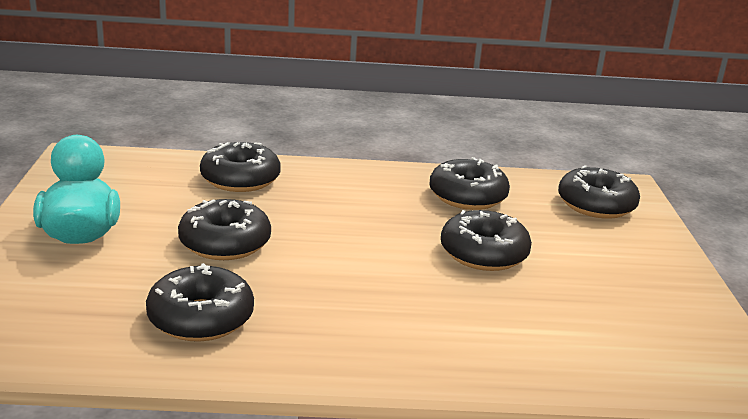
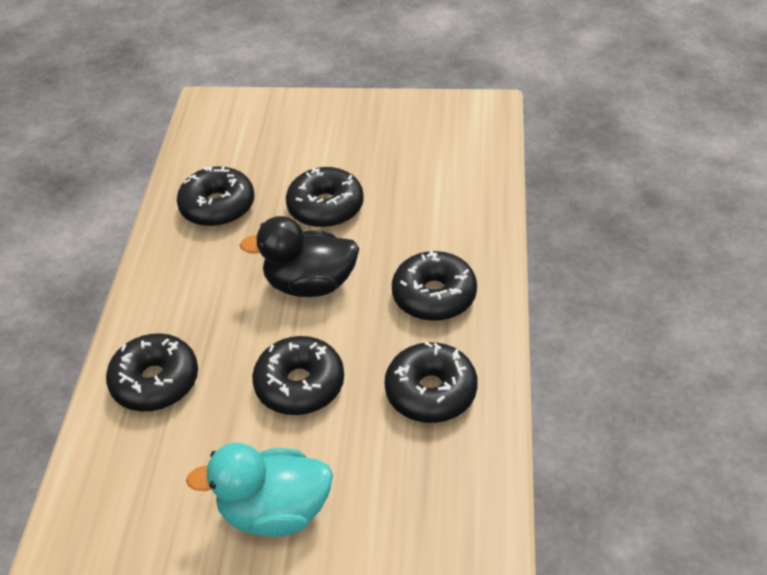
camera: 80 degrees left, 20 degrees up
(362, 246) = (310, 284): none -> black duck
(596, 205) = (243, 128): black donut -> black donut (434, 296)

